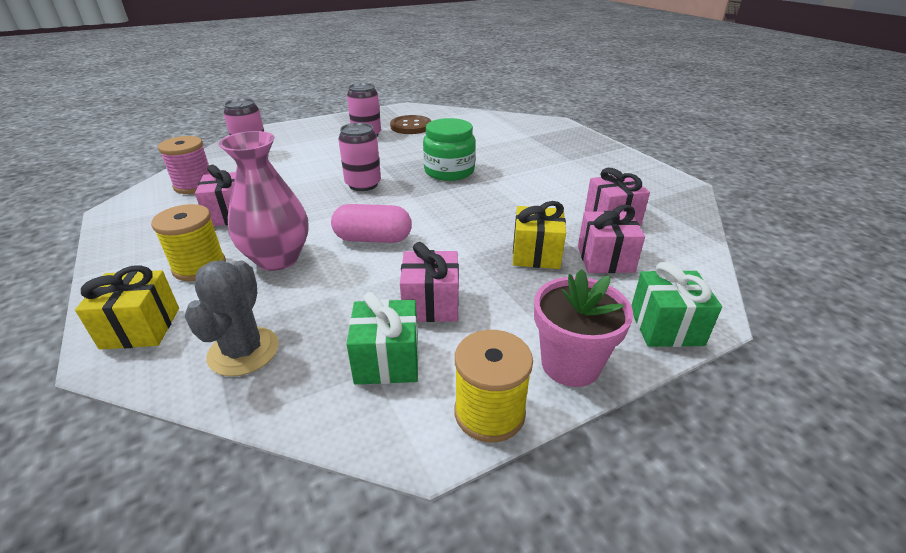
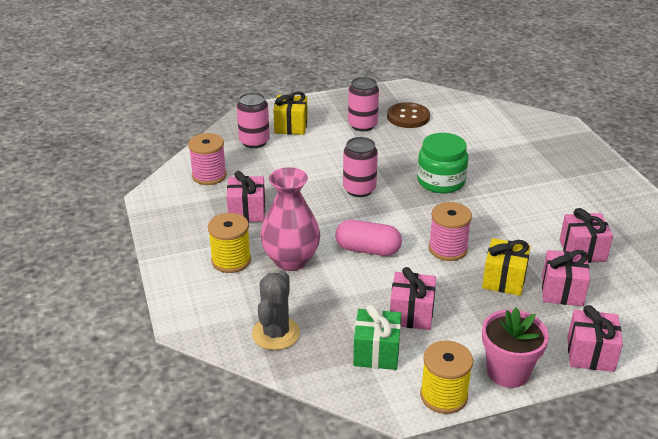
camera: 10 degrees right, 0 degrees up
(141, 328) = (201, 307): yellow gift -> yellow gift (291, 126)
(466, 230) = (447, 249): none -> pink spool
(666, 327) = (590, 354): green gift -> pink gift

